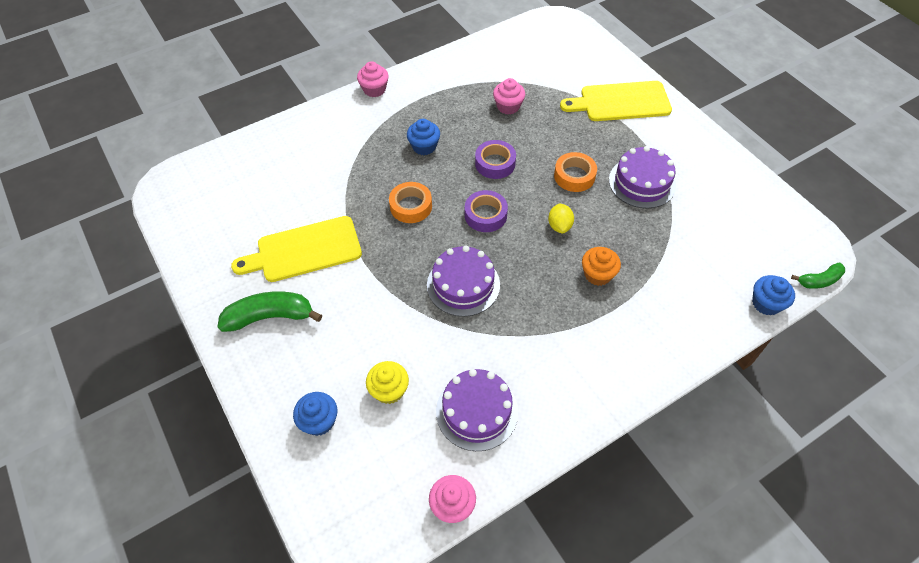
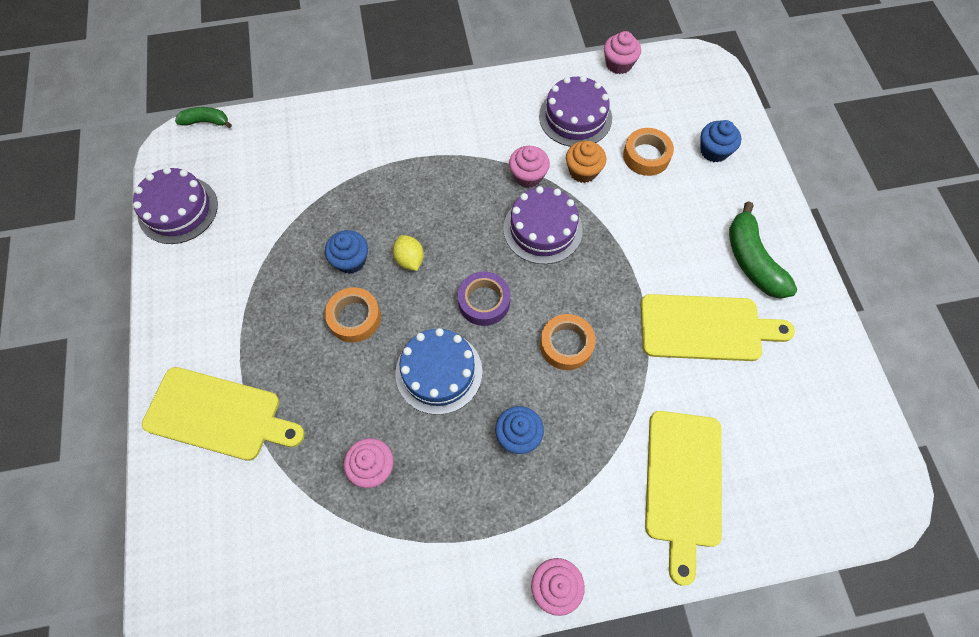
camera: 160 degrees left, 10 degrees up
(270, 317) = (752, 261): green banana -> green banana turned 60 degrees clockwise
(306, 154) = (683, 484): none -> yellow cutting board
(389, 390) = (646, 156): yellow cupcake -> orange tape
(495, 163) = (439, 372): purple tape -> blue cake
(497, 329) = (528, 176): none -> pink cupcake
(559, 226) = (410, 260): yellow lemon -> yellow lemon turned 45 degrees counterclockwise
(597, 274) = (403, 194): orange cupcake -> orange cupcake (583, 171)
(642, 182) = (284, 281): purple cake -> purple cake (178, 210)
(766, 303) = (271, 119): blue cupcake -> blue cupcake (350, 260)

